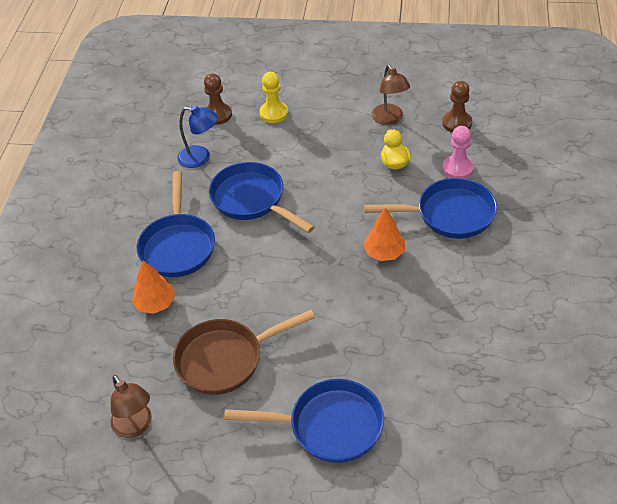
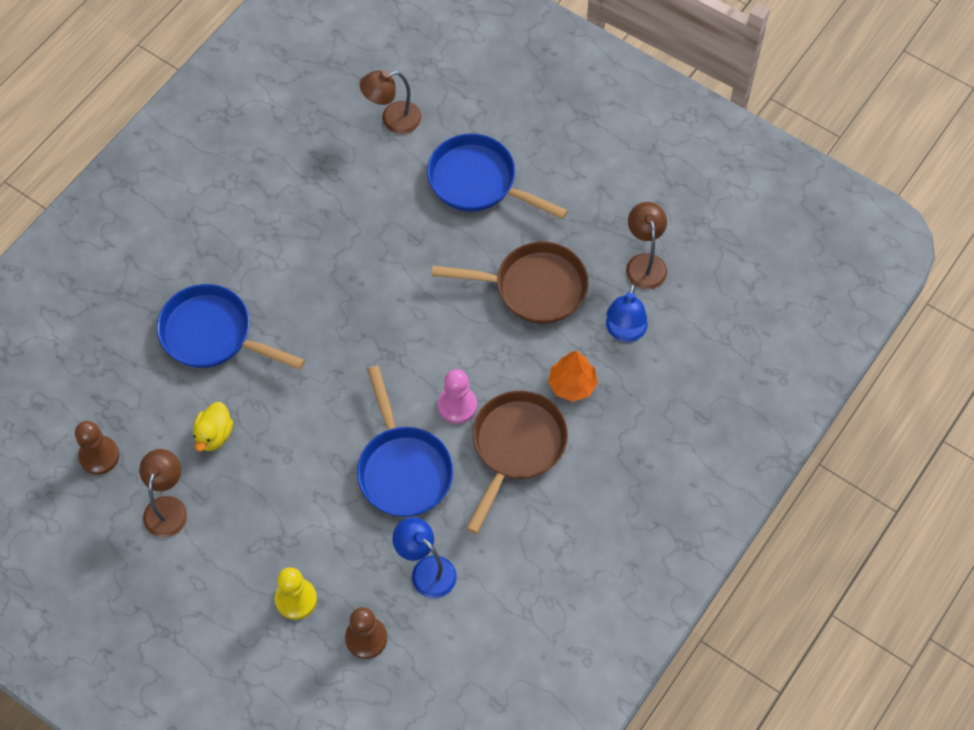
camera: 155 degrees left, 15 degrees up
(129, 360) = (624, 332): none -> blue lamp
(178, 245) = (516, 447): blue pan -> brown pan
(384, 253) = (311, 324): orange tree -> none
(449, 446) = (393, 120): none -> brown lamp
(458, 168) = (154, 389): pink pawn -> pink pawn (457, 405)

